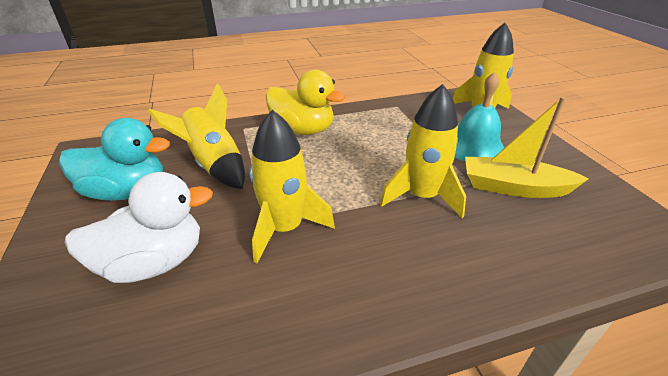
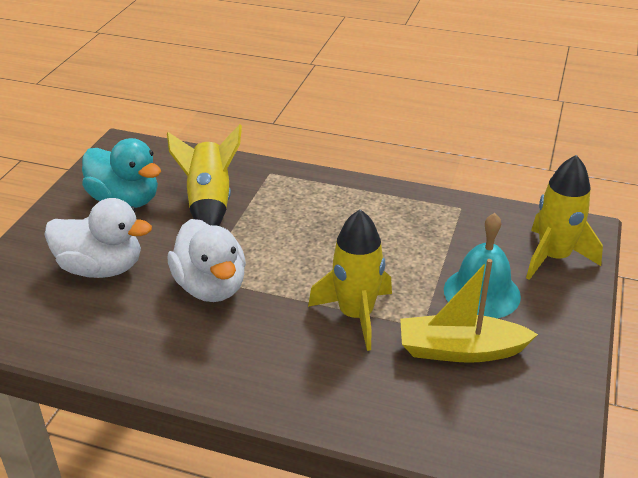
camera: 35 degrees right, 0 degrees up
(285, 228) = (211, 287): yellow rocket -> white duck
(303, 130) = (324, 198): yellow duck -> none
(514, 187) = (460, 350): yellow boat -> yellow boat turned 45 degrees counterclockwise

